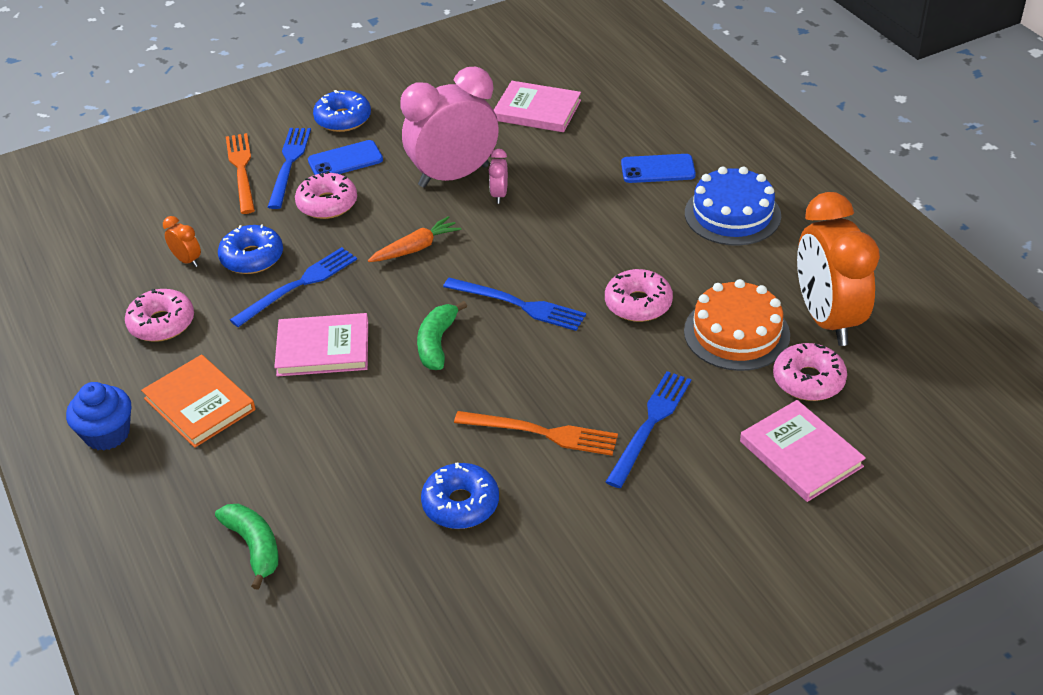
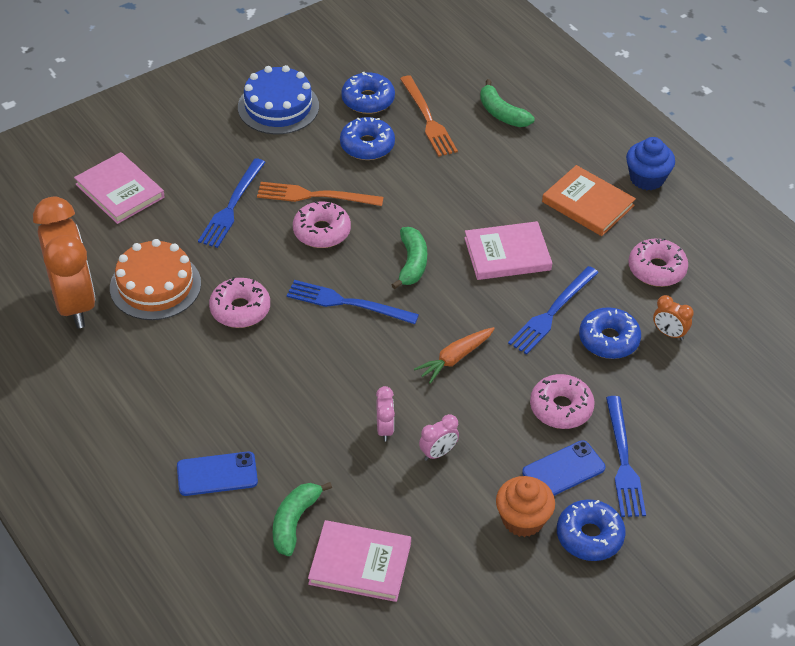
camera: 170 degrees right, 5 degrees up
(241, 170) = (671, 450): orange fork -> orange fork (428, 119)
(394, 131) = (523, 519): none -> orange cupcake
(445, 584) = (368, 100): none -> blue donut
(454, 176) = (438, 453): pink clock -> pink clock, size x0.40
(589, 136) = (294, 522): none -> green banana
(732, 214) = (143, 416): blue cake -> blue cake (278, 107)
(808, 380) = (102, 247): pink donut -> pink donut (321, 231)

